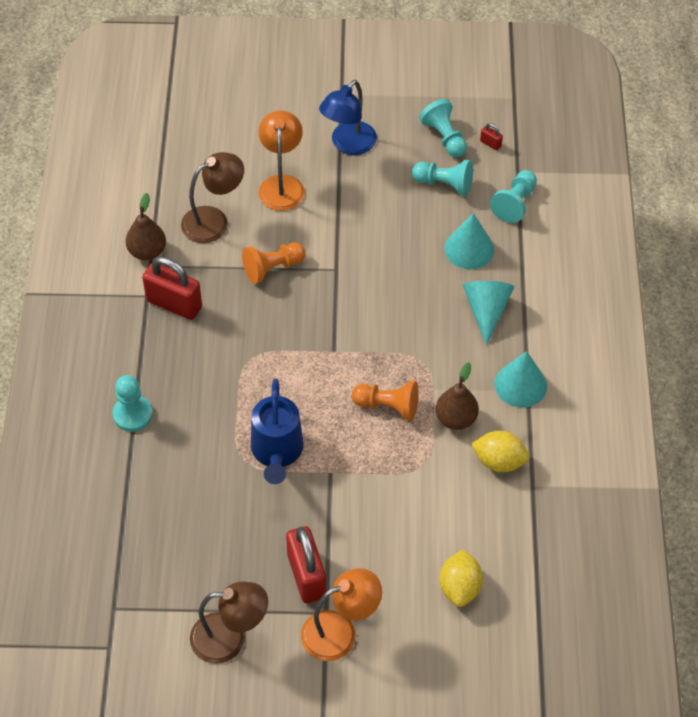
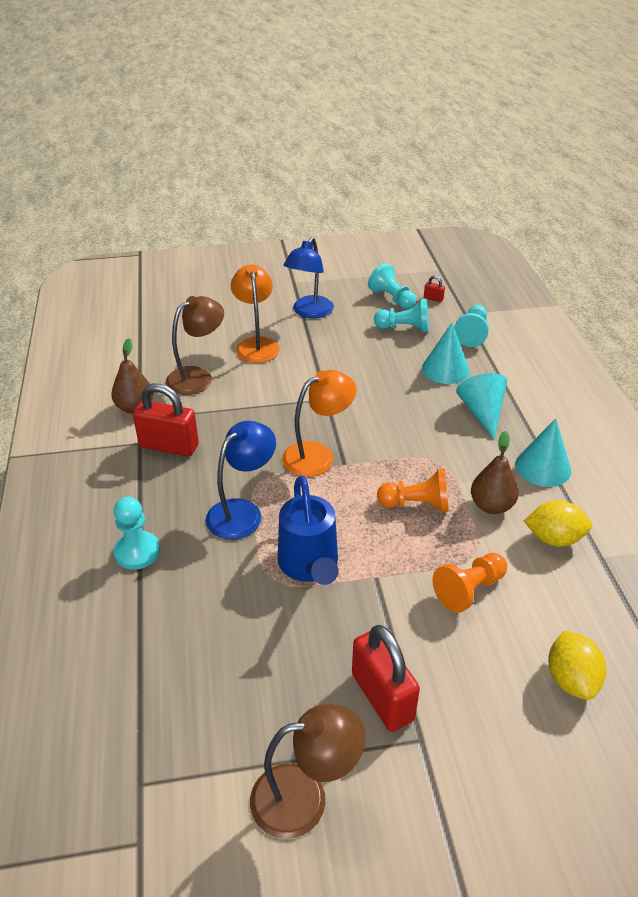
camera: 10 degrees left, 15 degrees down
(229, 389) = (242, 512): none -> blue lamp
(272, 268) = (263, 405): orange pawn -> orange pawn (469, 590)
(340, 632) = (446, 761): orange lamp -> orange lamp (318, 455)

